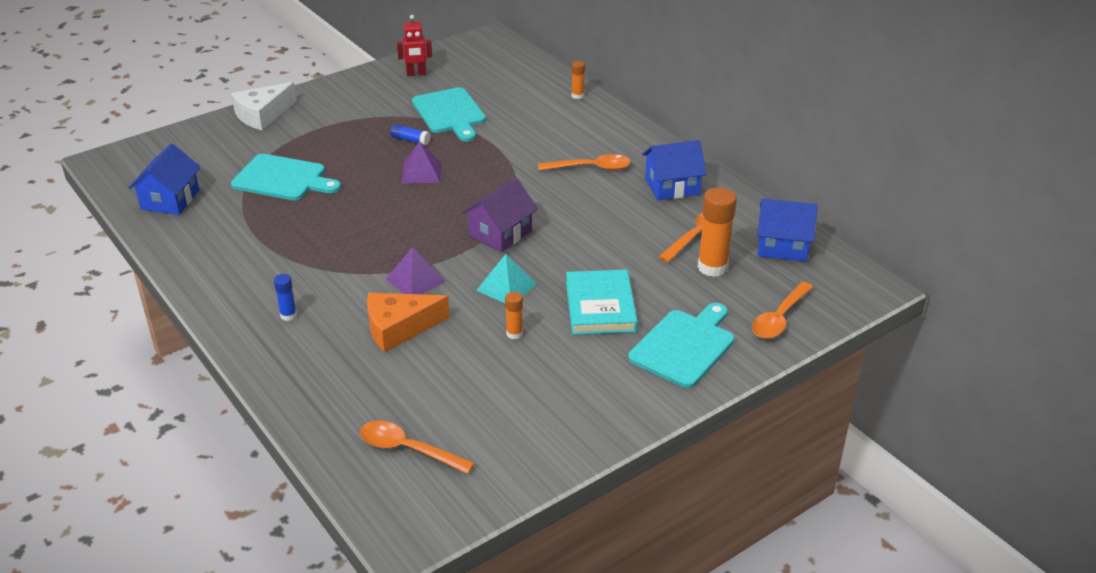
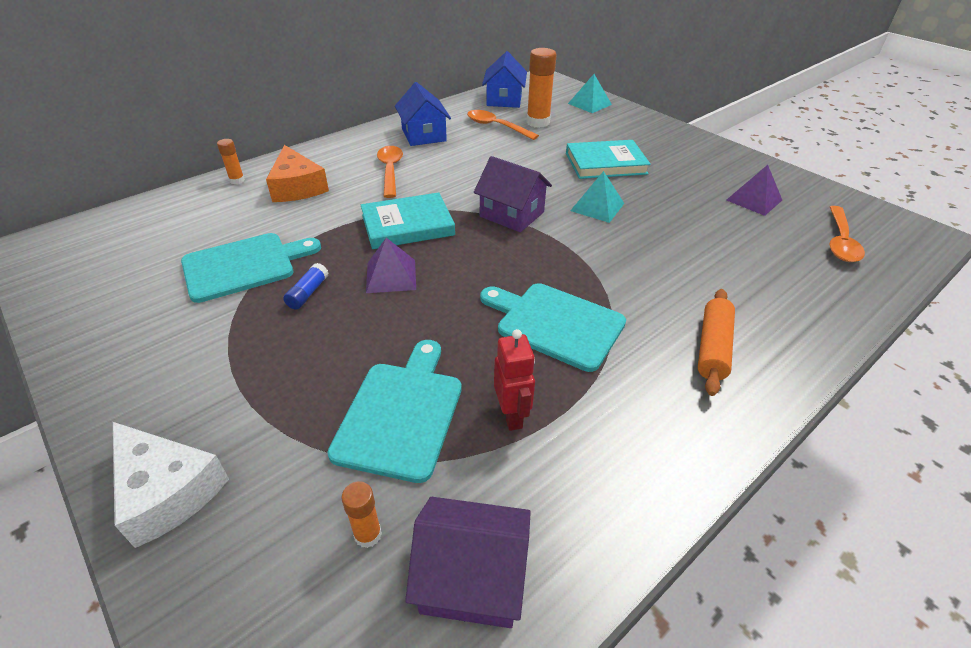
camera: 95 degrees left, 5 degrees up
(170, 200) = (472, 578): blue house -> purple house
(288, 315) = (712, 347): blue glue stick -> orange rolling pin
(399, 328) = (689, 262): orange cheese -> orange cheese (297, 187)
(415, 280) = (607, 260): purple pyramid -> purple pyramid (754, 200)
(416, 74) = (107, 307): red robot -> red robot (512, 415)
(491, 178) = (407, 225): none -> turquoise book
(514, 334) = (661, 199): orange glue stick -> orange glue stick (368, 534)
(684, 346) = (637, 133): turquoise cutting board -> turquoise cutting board (555, 324)
(779, 318) = (589, 104): orange spoon -> turquoise pyramid

